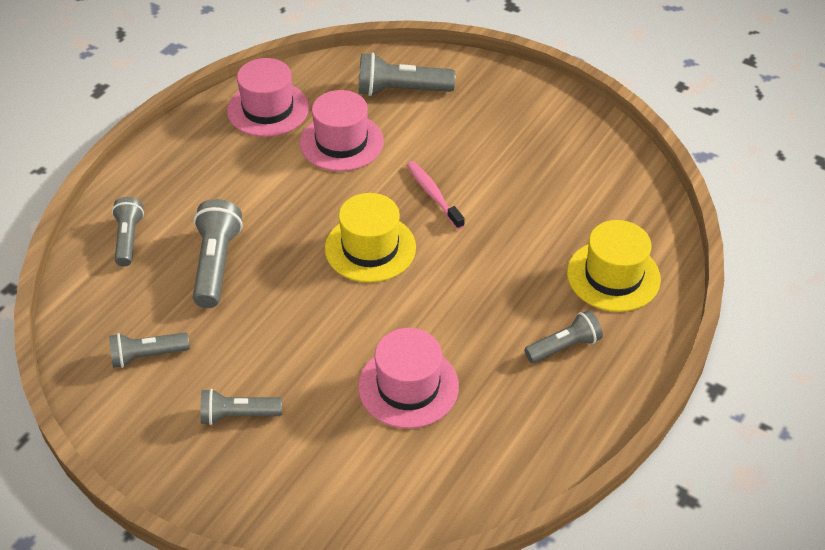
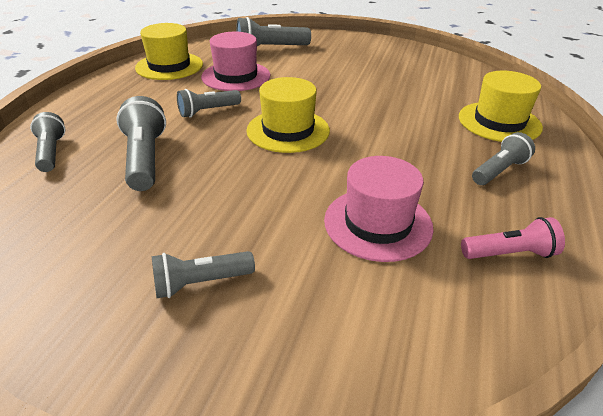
camera: 15 degrees left, 10 degrees down
(147, 355) = (79, 243): grey flashlight -> grey flashlight (208, 111)
(268, 109) = (169, 66): pink hat -> yellow hat
(433, 195) = (324, 95): pink toothbrush -> none
(509, 442) = (509, 254): none -> pink flashlight

